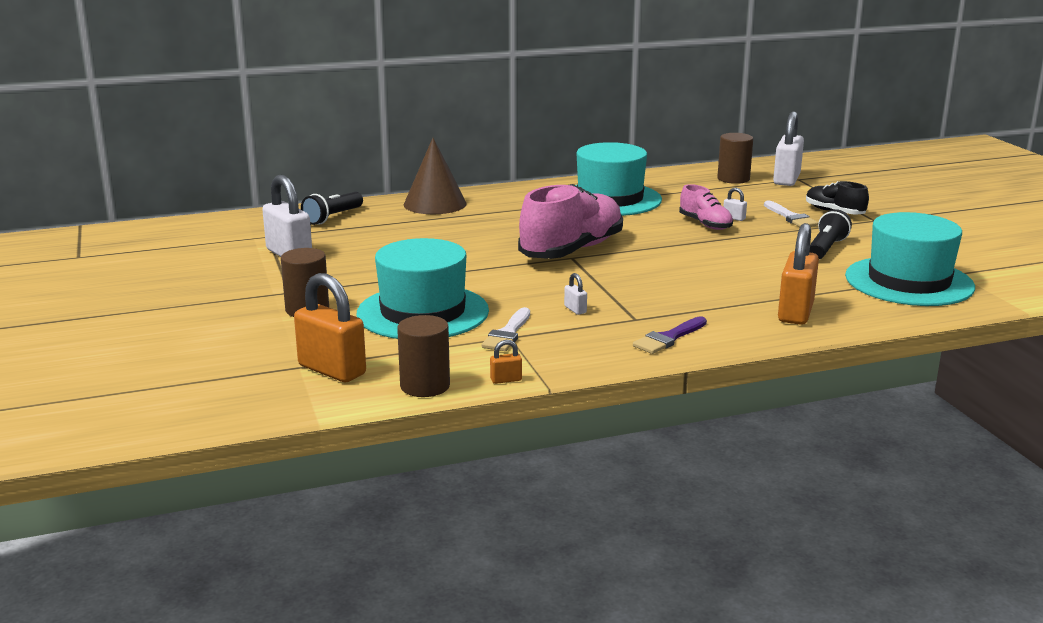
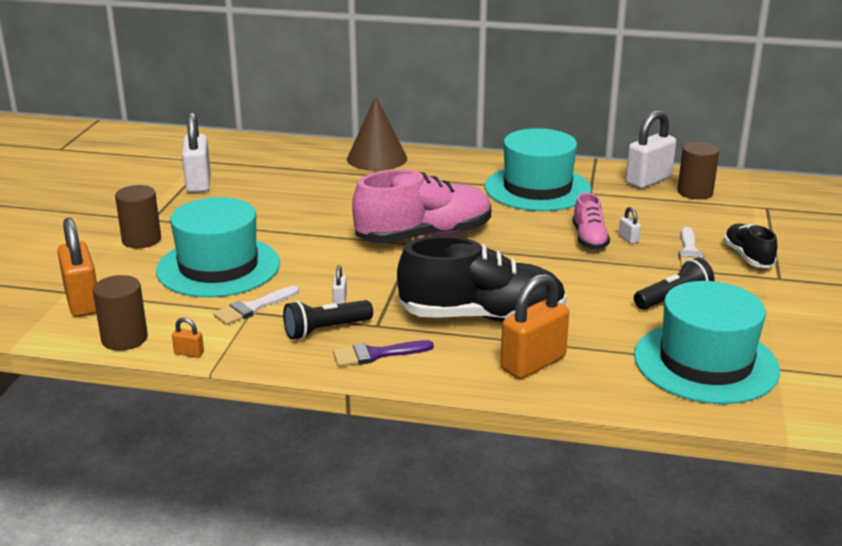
camera: 30 degrees right, 5 degrees up
(333, 217) = (278, 154): black flashlight -> black flashlight (325, 330)
(709, 293) = (482, 317): none -> black shoe
(786, 179) = (752, 205): white padlock -> white padlock (648, 180)

